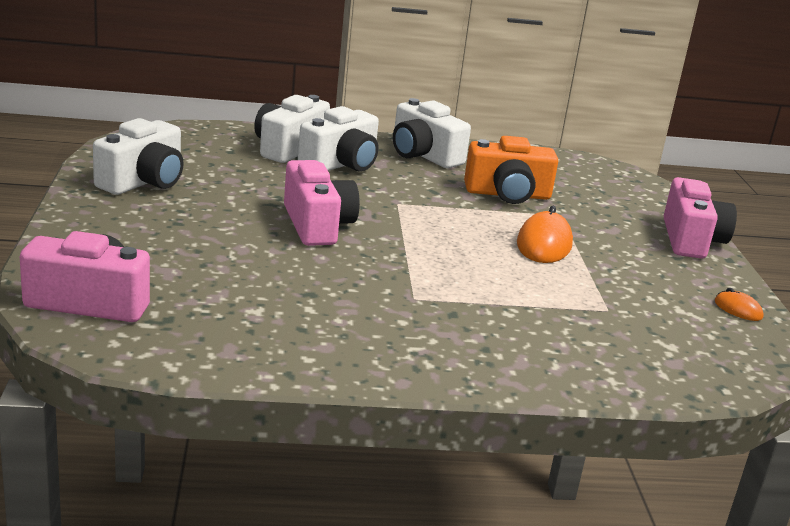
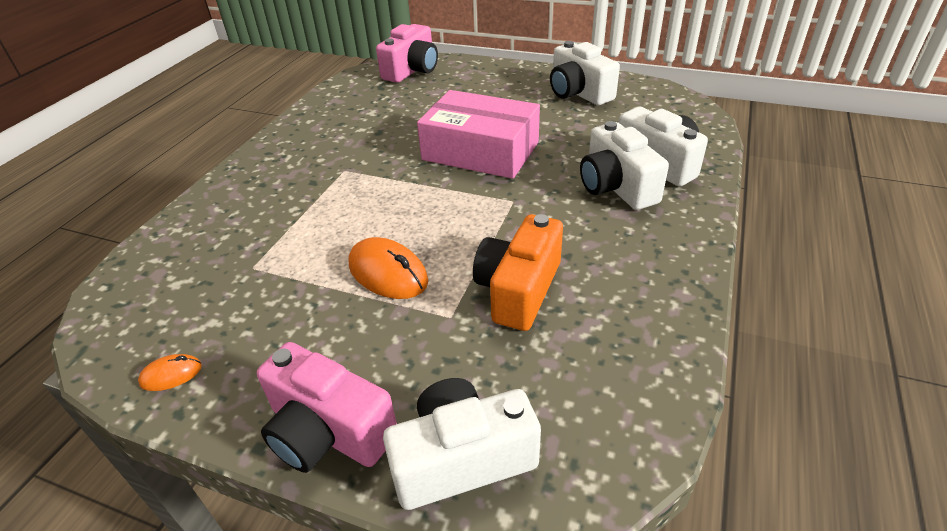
camera: 120 degrees right, 15 degrees up
(317, 225) = (480, 151): pink camera -> pink box
(423, 155) = (648, 253): white camera -> white camera (462, 459)

